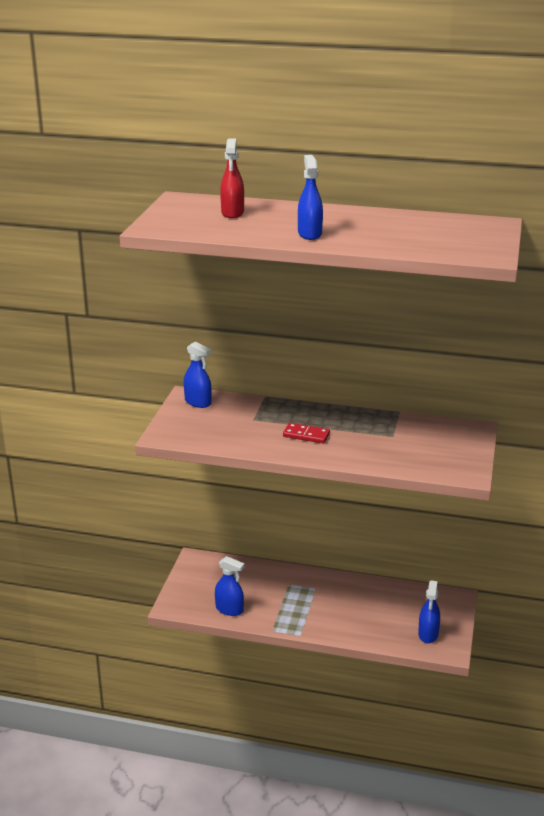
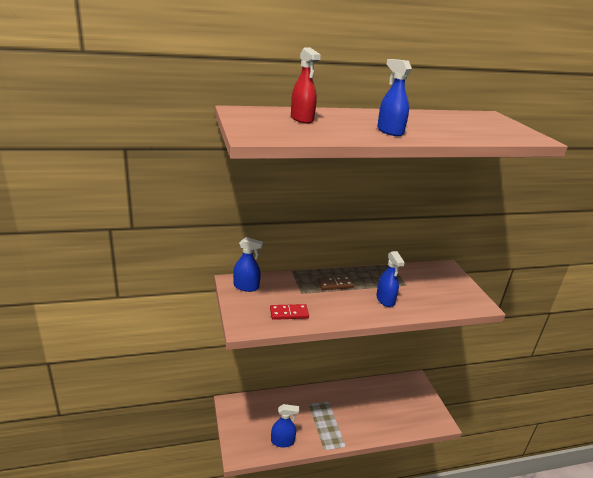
camera: 30 degrees left, 0 degrees up
(302, 419) = (335, 284): none -> brown domino
(306, 435) = (351, 298): red domino -> red domino (289, 313)
(428, 634) = (421, 414): blue spray bottle -> blue spray bottle (385, 300)

